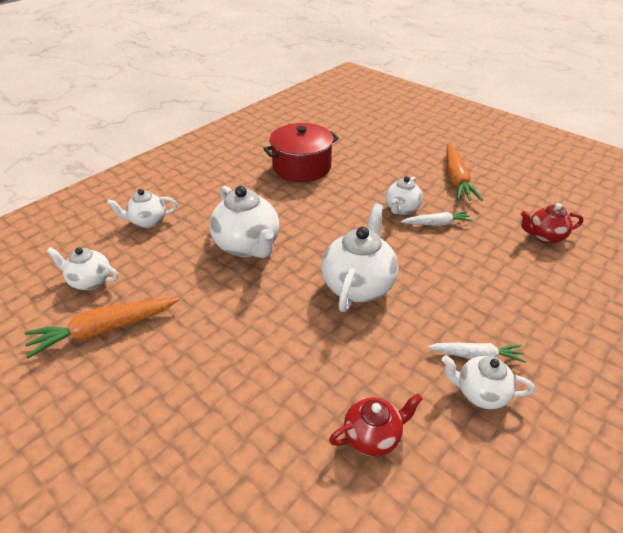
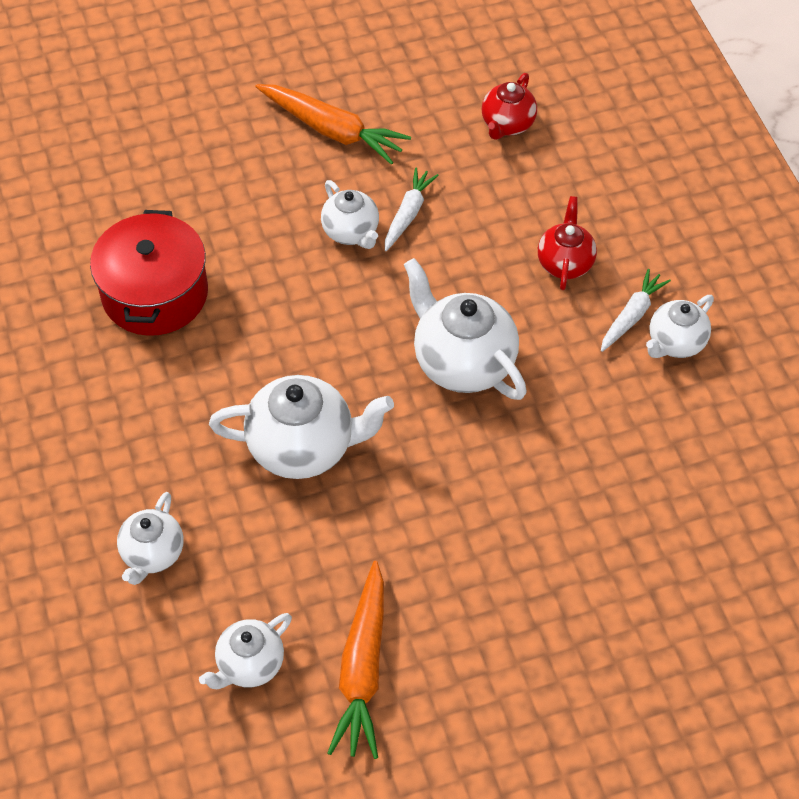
camera: 60 degrees left, 15 degrees up
(373, 436) = (670, 461): red teapot -> red teapot (565, 263)

